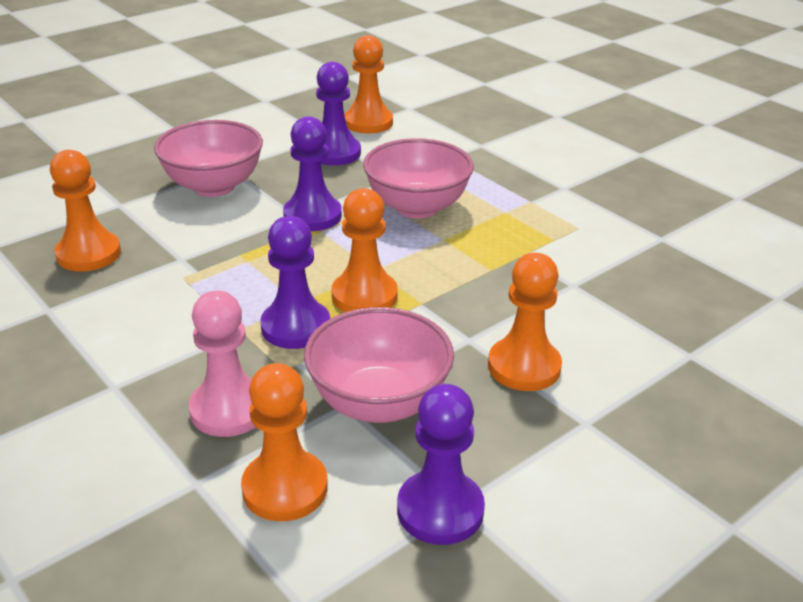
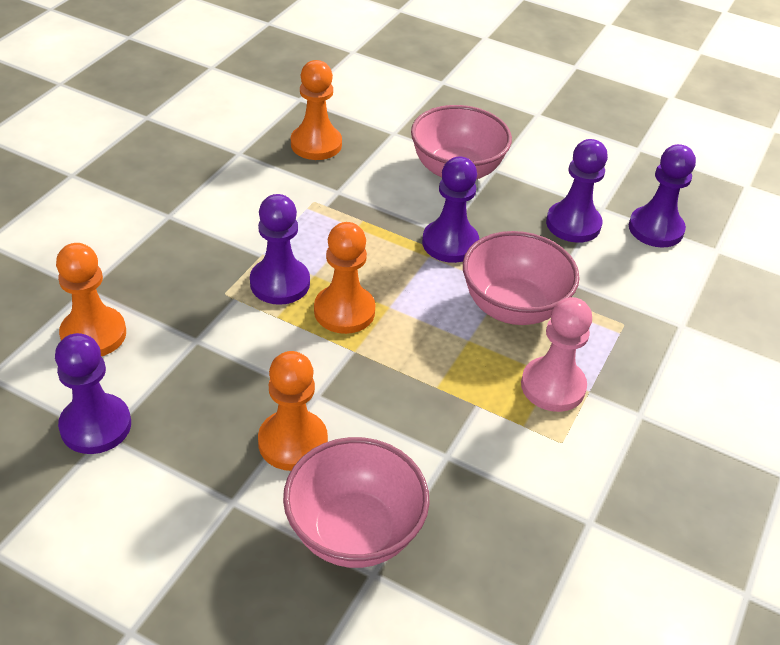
camera: 65 degrees right, 10 degrees up
(229, 409) = (165, 279): pink pawn -> pink pawn (553, 386)
(368, 122) = (655, 229): orange pawn -> purple pawn
(379, 403) = (205, 359): pink bowl -> pink bowl (354, 532)

